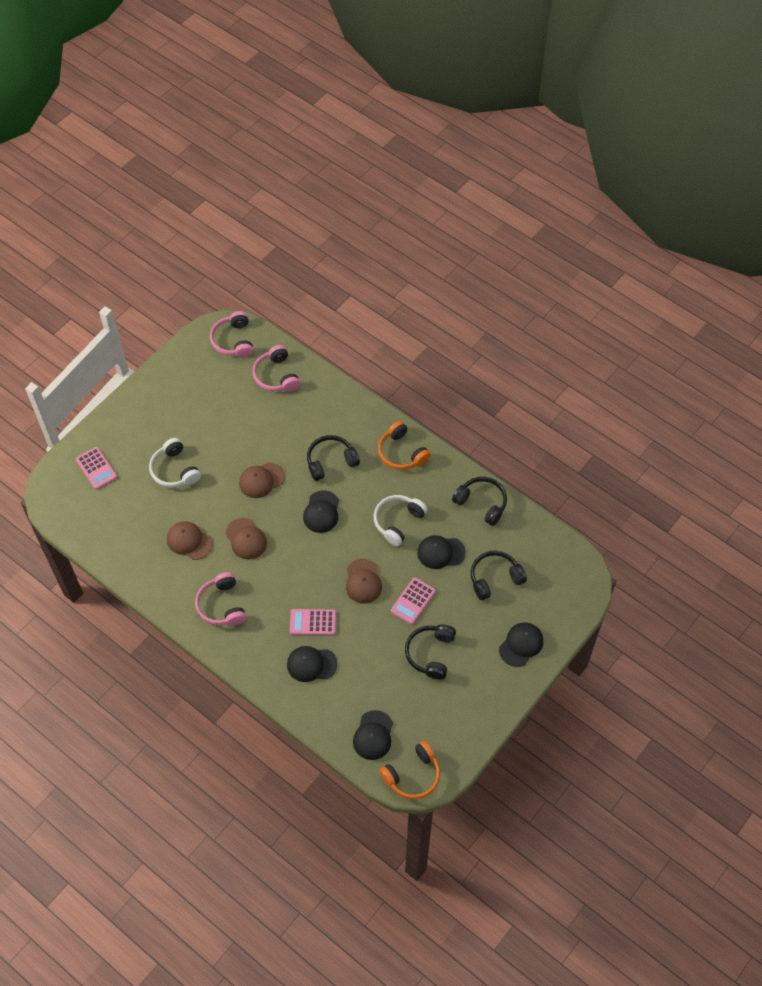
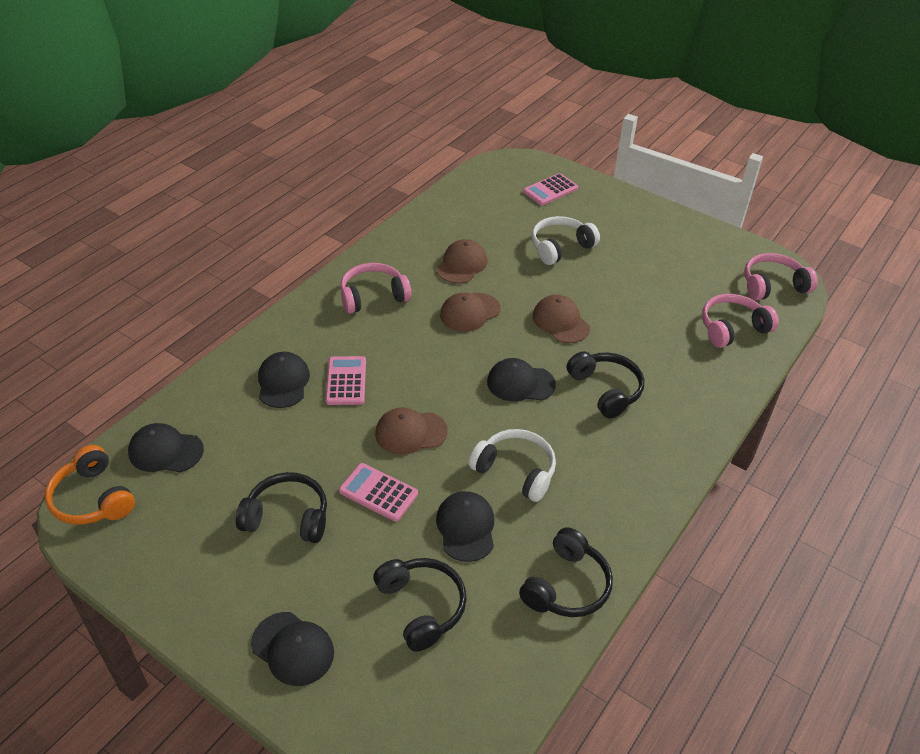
camera: 85 degrees right, 15 degrees down
(401, 453) = (641, 472): orange headphones -> none

